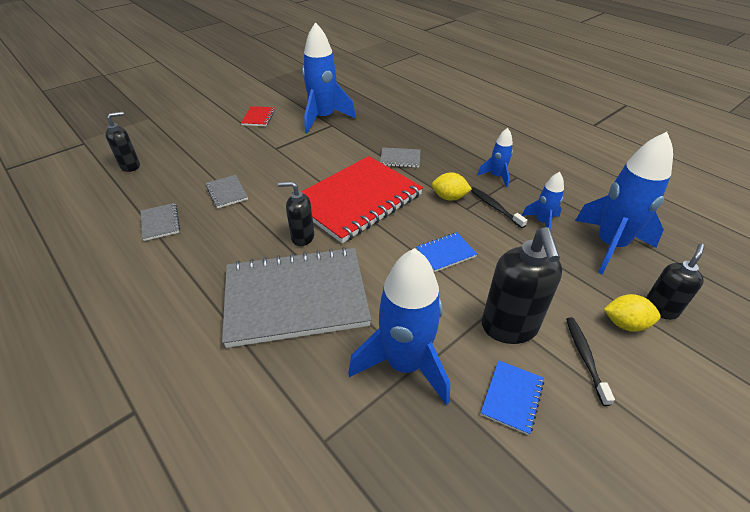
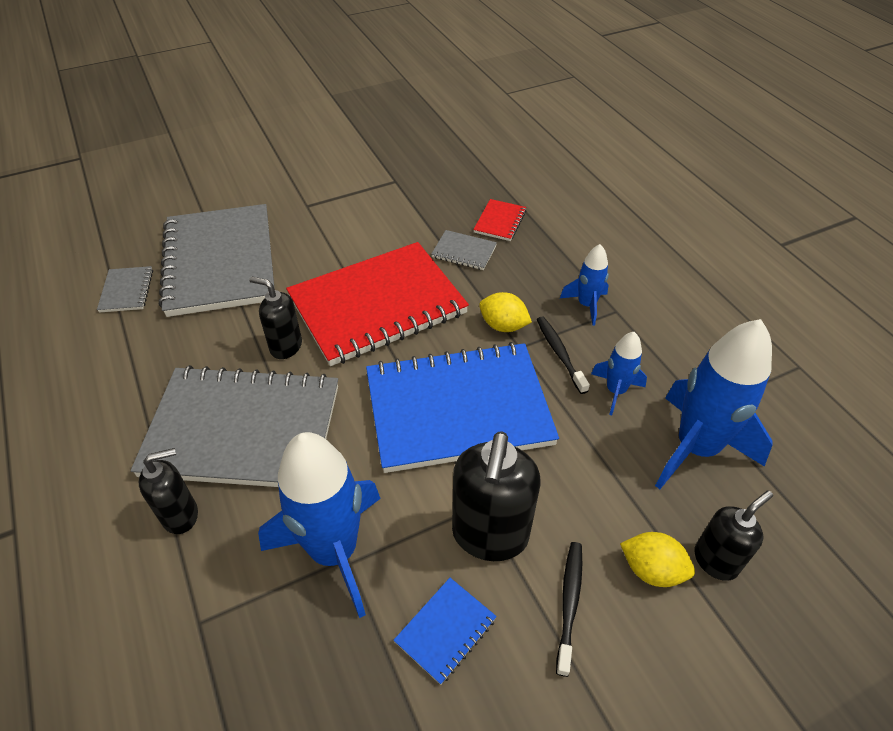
camera: 15 degrees right, 5 degrees up
(130, 166) = (121, 202): black soap dispenser -> black soap dispenser (181, 515)
(227, 193) = (220, 262): grey notebook -> grey notebook, size x2.49
(258, 117) = (304, 153): red notebook -> red notebook (500, 221)
(323, 118) = (388, 169): blue rocket -> none
(445, 253) = (458, 409): blue notebook -> blue notebook, size x2.49

